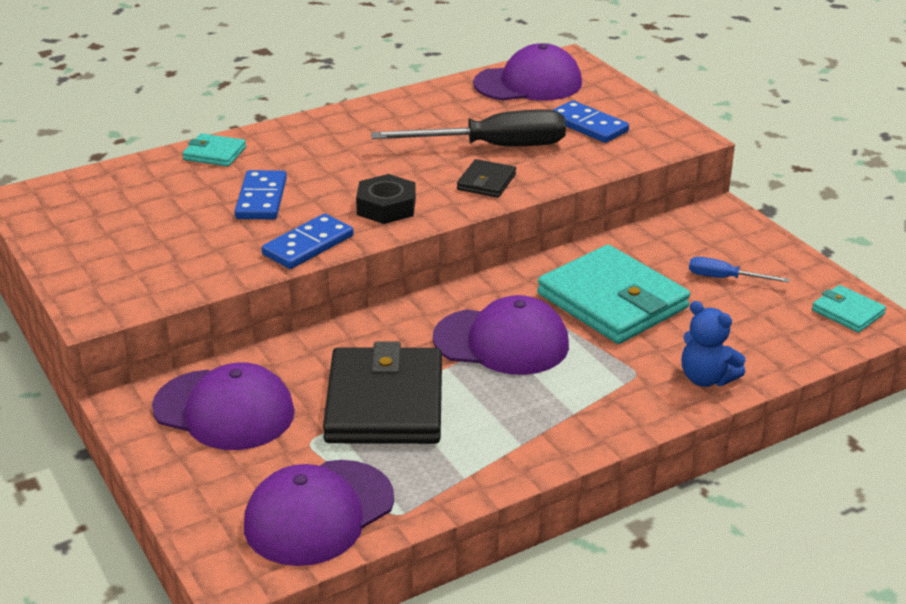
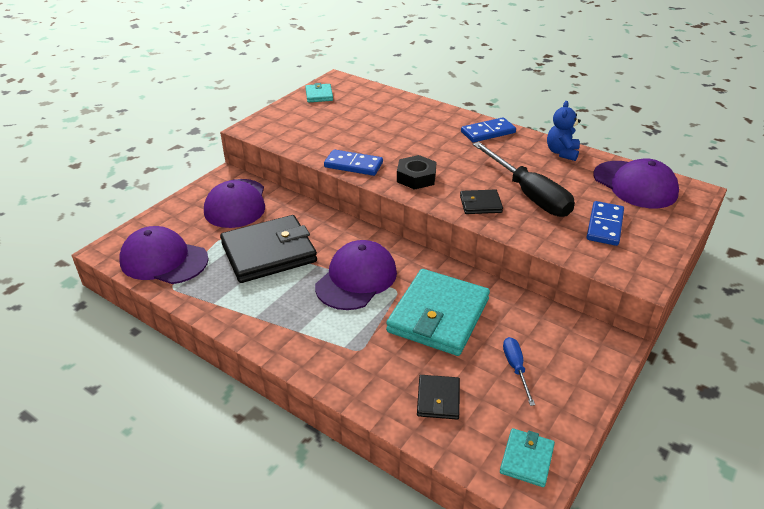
camera: 65 degrees right, 5 degrees up
(214, 153) = (424, 110): turquoise wallet -> turquoise wallet (319, 95)
(261, 199) = (390, 137): blue domino -> blue domino (488, 132)
(501, 342) = (356, 279): purple cap -> purple cap turned 135 degrees counterclockwise
(706, 378) = (374, 388): blue teddy bear -> blue teddy bear (562, 152)
(744, 340) = (438, 399): none -> black wallet

